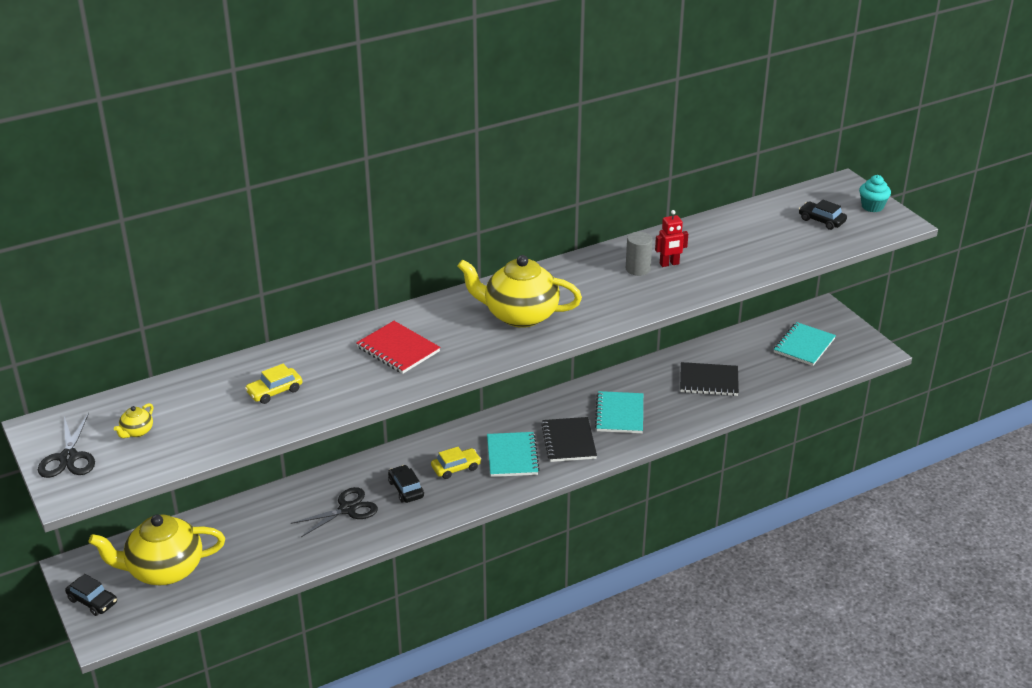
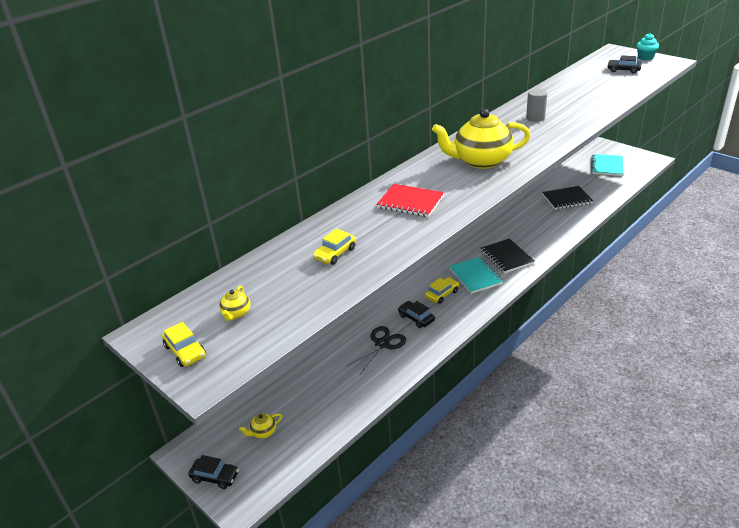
camera: 15 degrees left, 0 degrees up
(68, 457) = (185, 351): black scissors -> yellow car
(164, 570) = (263, 432): yellow teapot -> yellow teapot, size x0.40
(619, 414) = (526, 232): turquoise notebook -> none
(669, 264) = (553, 111): red robot -> none

